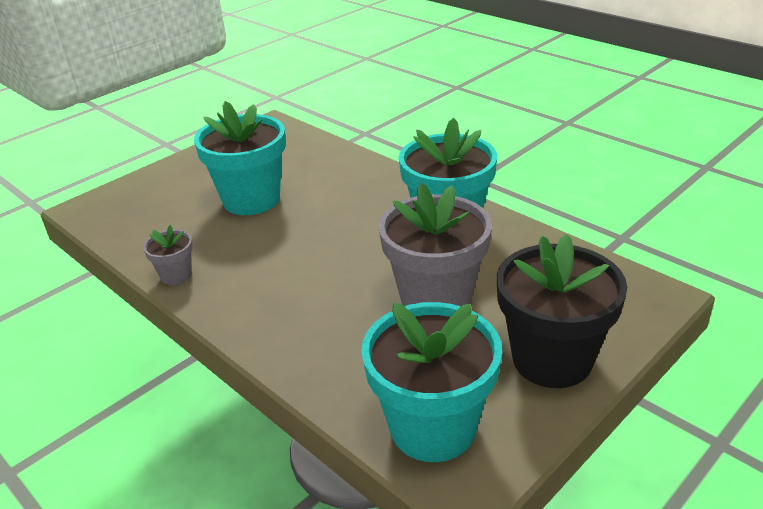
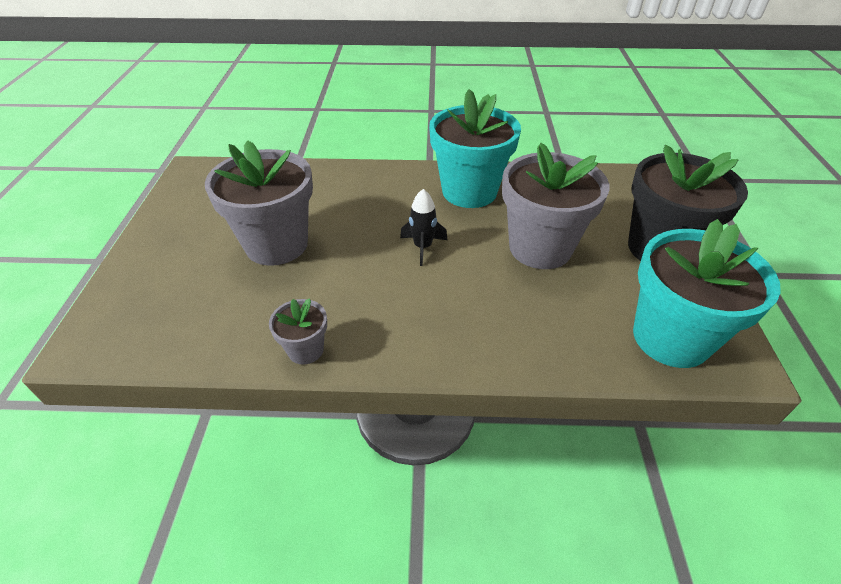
camera: 45 degrees left, 10 degrees up
(251, 199) = (276, 244): turquoise flower pot -> grey flower pot
(343, 250) = (423, 247): none -> black rocket

